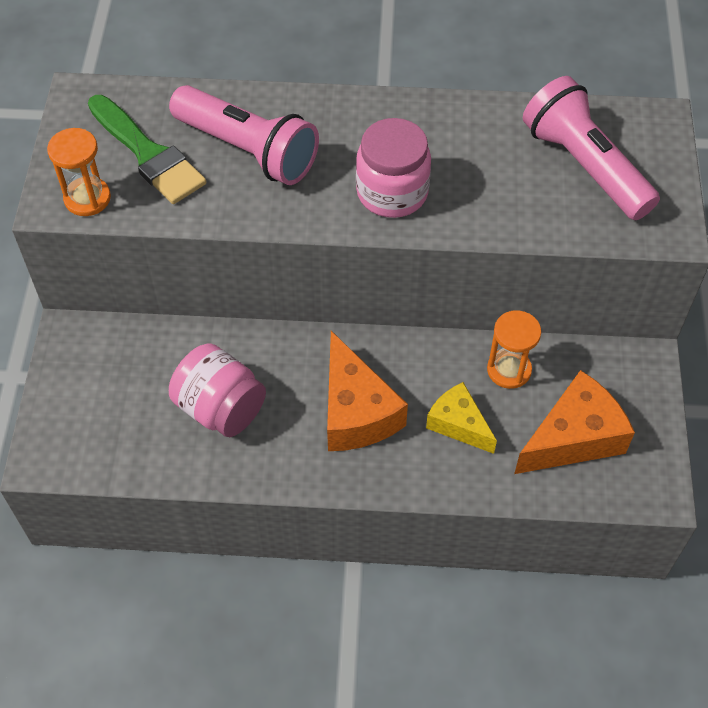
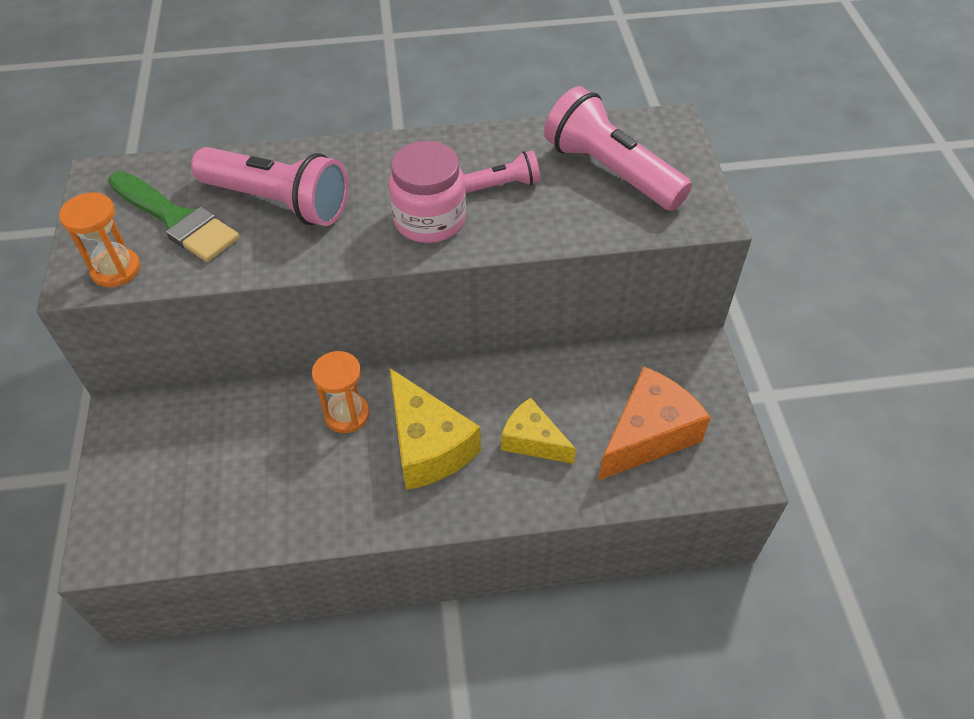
camera: 10 degrees left, 5 degrees down
(220, 408) = (288, 465): pink jar -> none
(356, 412) = (428, 445): orange cheese -> yellow cheese
(472, 165) = (503, 185): none -> pink flashlight
(509, 370) = (571, 380): orange hourglass -> orange hourglass (347, 414)

